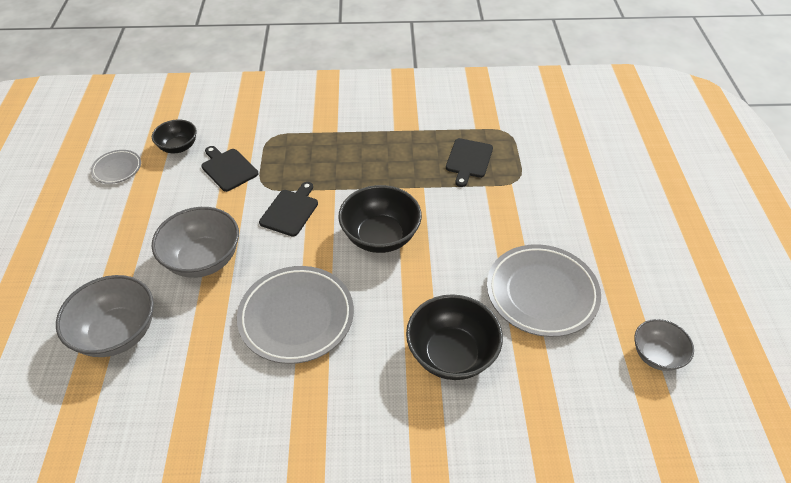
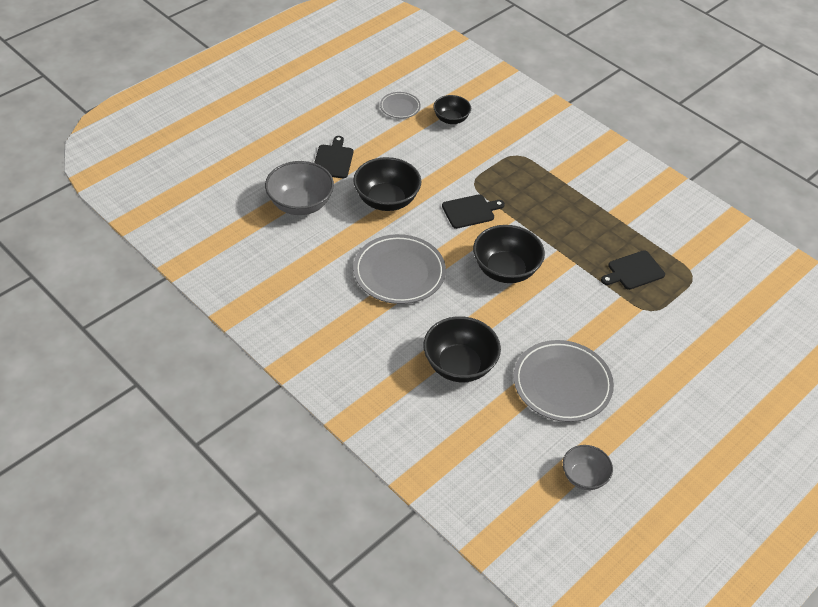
camera: 45 degrees right, 0 degrees up
(203, 259) = (386, 200): grey bowl -> black bowl
(228, 168) = (464, 156): black cutting board -> black cutting board (333, 160)

